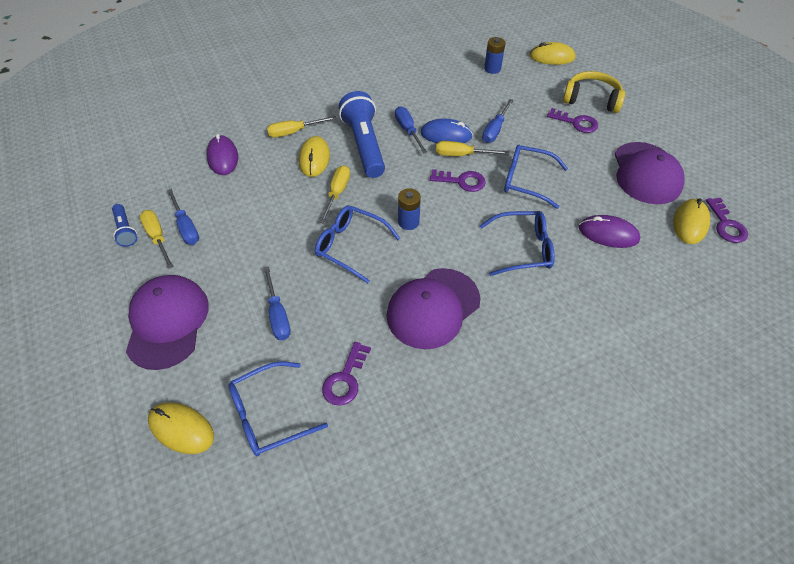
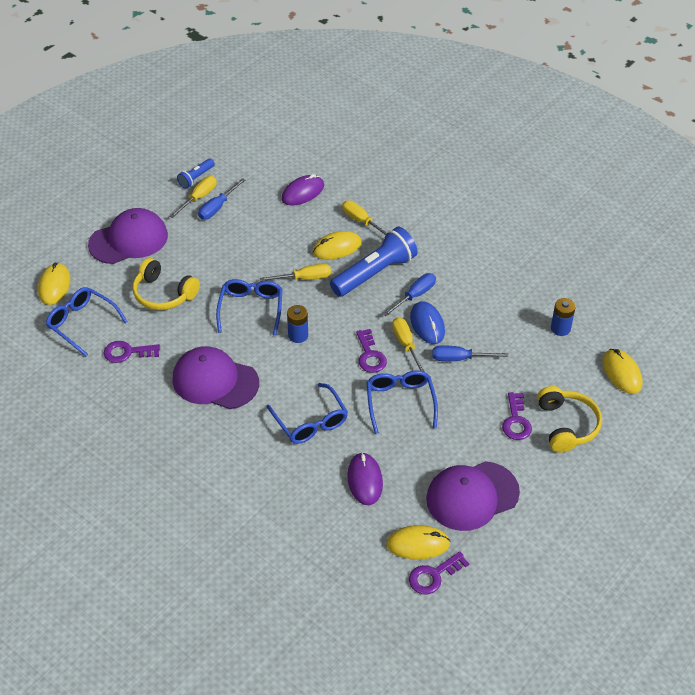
camera: 65 degrees right, 5 degrees down
(278, 315) = (163, 294): blue screwdriver -> yellow headphones

